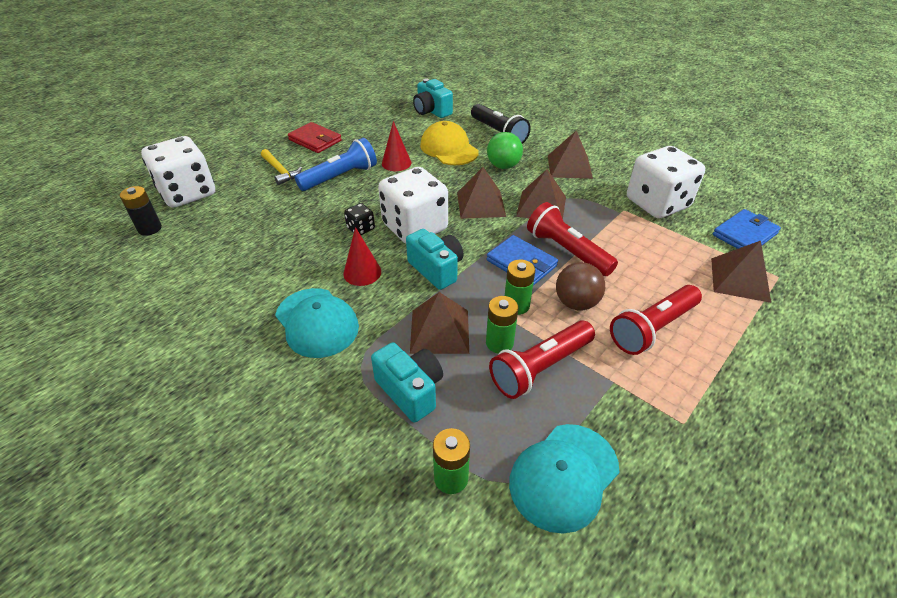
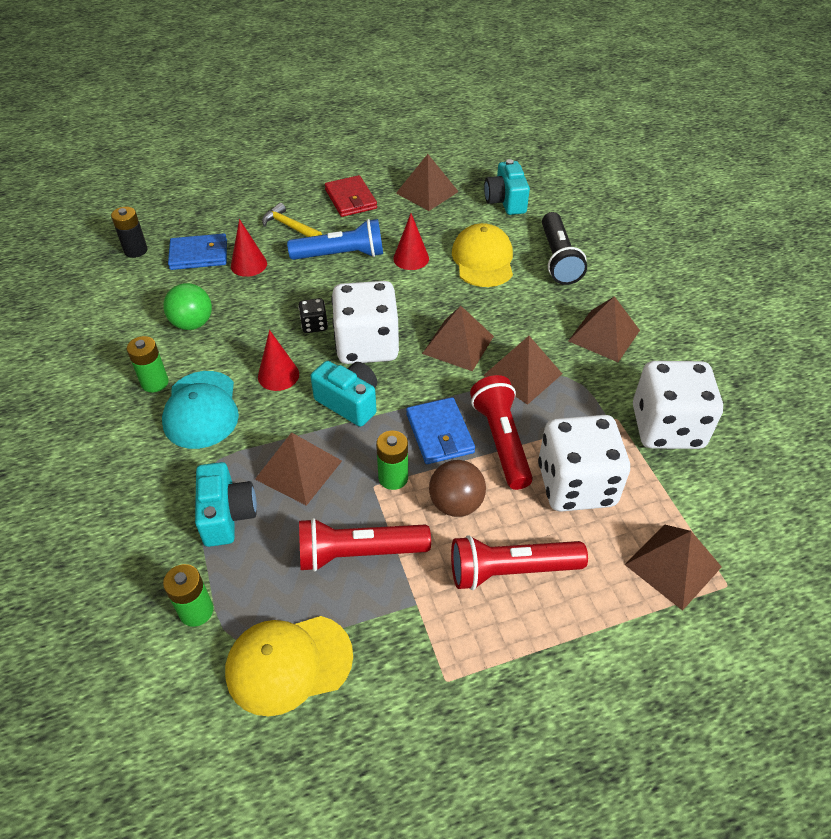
camera: 30 degrees right, 5 degrees up
(188, 193) = (191, 222): white dice -> white dice (576, 485)
(267, 206) = (249, 264): none -> red cone
(280, 171) = (289, 226): yellow hammer -> yellow hammer turned 135 degrees clockwise
(370, 121) = (427, 192): none -> brown pyramid
(436, 269) = (349, 402): turquoise camera -> turquoise camera turned 45 degrees counterclockwise
(499, 343) = (342, 509): green battery -> green battery (155, 383)
(503, 166) = (525, 305): green ball -> green ball (192, 323)
(564, 476) = (288, 664): turquoise cap -> yellow cap
(744, 234) = (741, 514): blue wallet -> blue wallet (199, 255)

